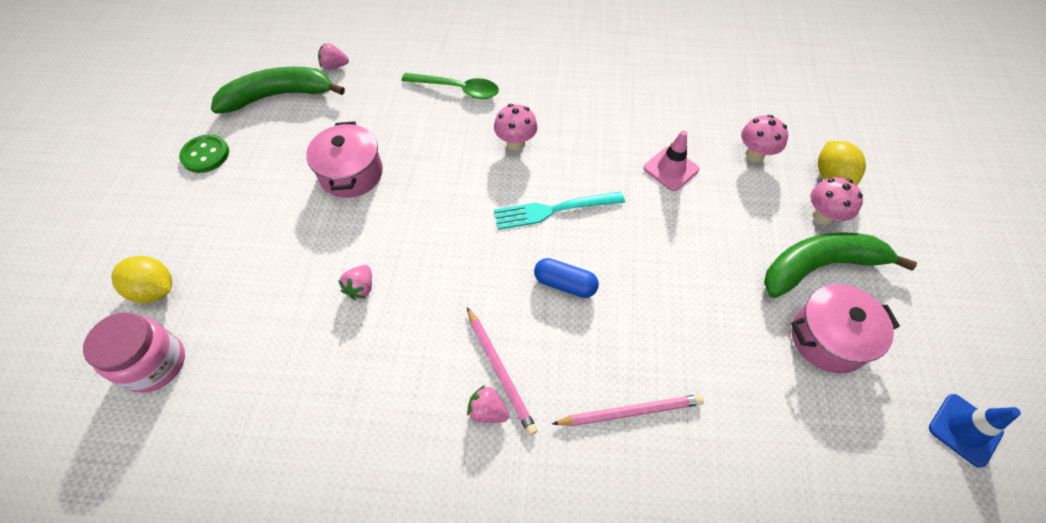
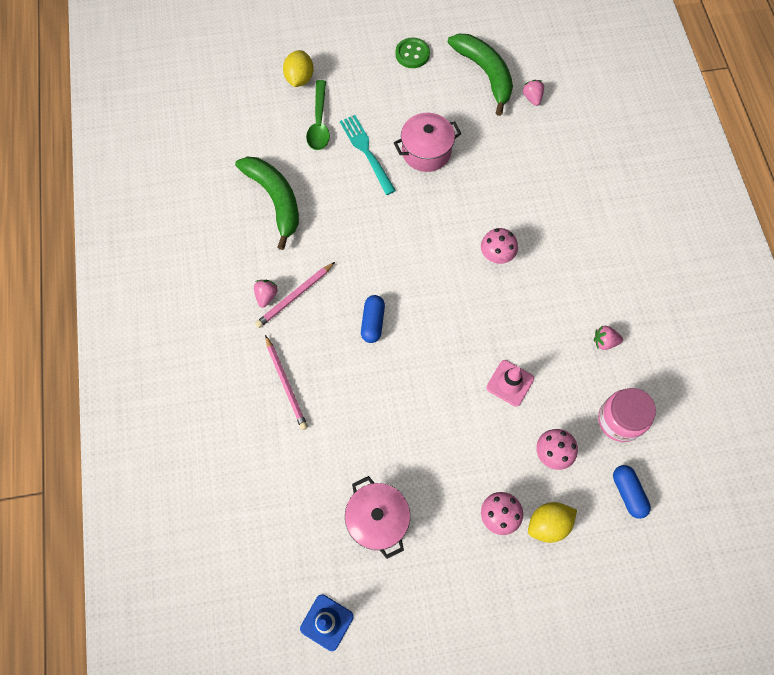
camera: 75 degrees right, 10 degrees up
(155, 364) = (252, 103): pink jar -> pink jar (619, 420)
(361, 288) = (333, 193): pink strawberry -> pink strawberry (604, 342)
(457, 89) = (540, 196): green spoon -> green spoon (319, 122)
(554, 210) = (437, 300): turquoise fork -> turquoise fork (366, 152)
(799, 108) = (628, 493): none -> blue capsule
(819, 267) = (443, 513): green banana -> green banana (275, 200)

